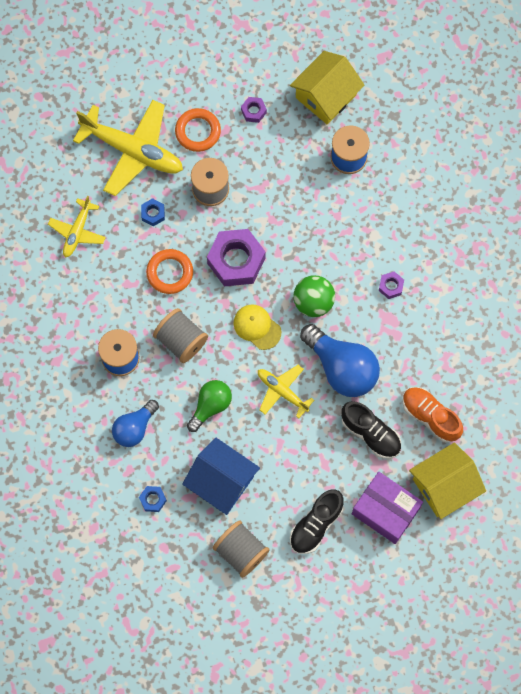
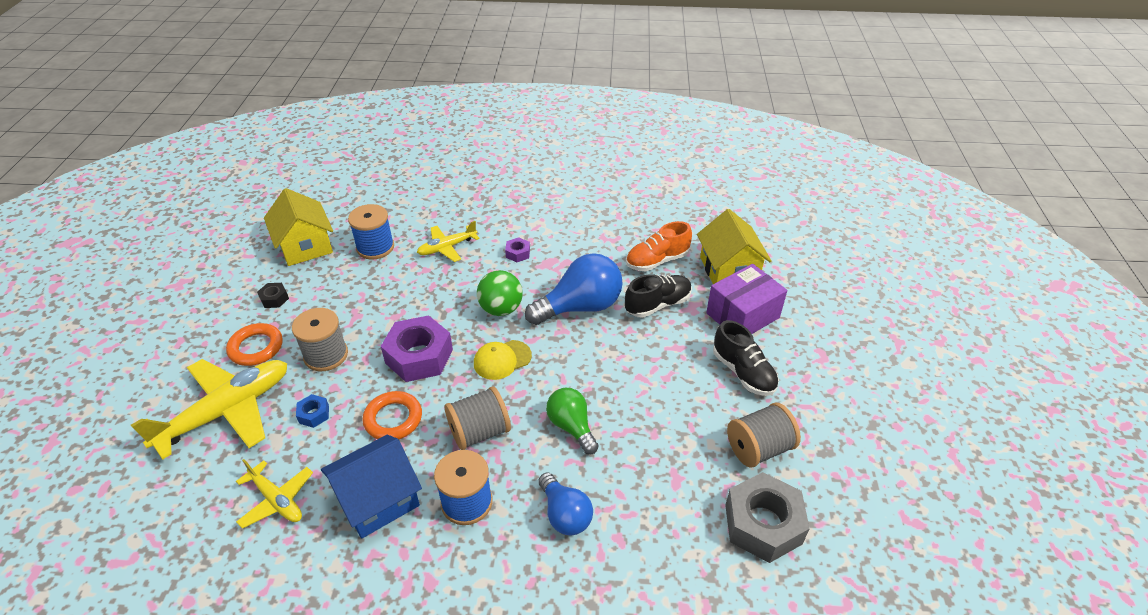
camera: 70 degrees left, 30 degrees down
(153, 500) = (667, 522): blue nut -> none
(175, 566) = (763, 524): none -> grey nut
(221, 481) = (667, 442): blue house -> blue house (378, 499)
(253, 111) = (274, 299): purple nut -> black nut
(282, 391) = (583, 359): yellow plane -> yellow plane (447, 247)

